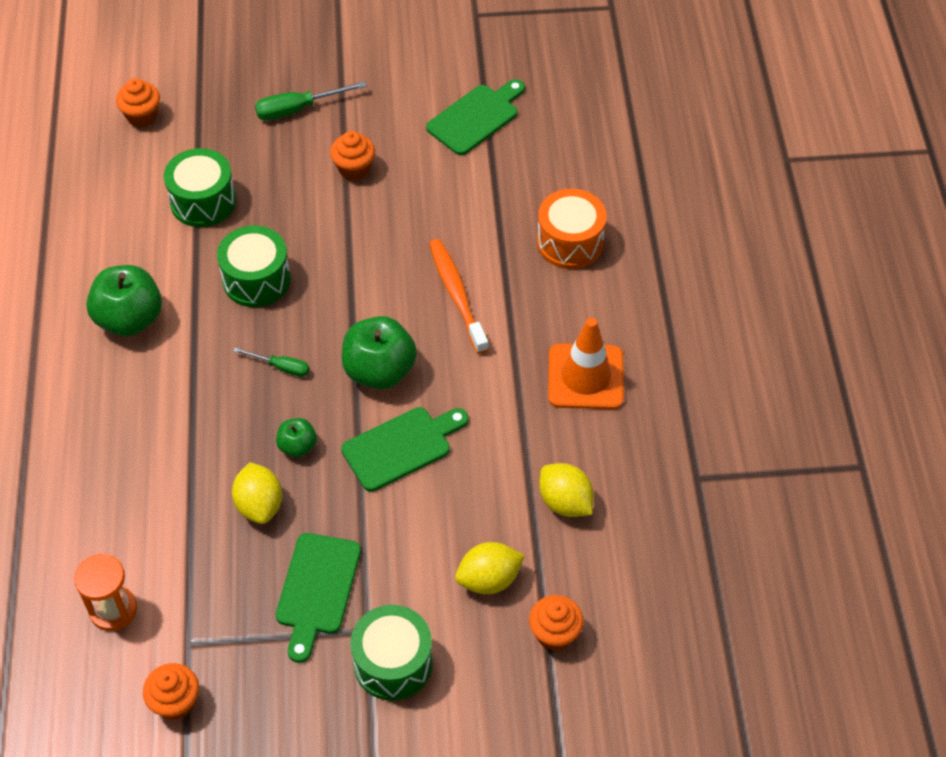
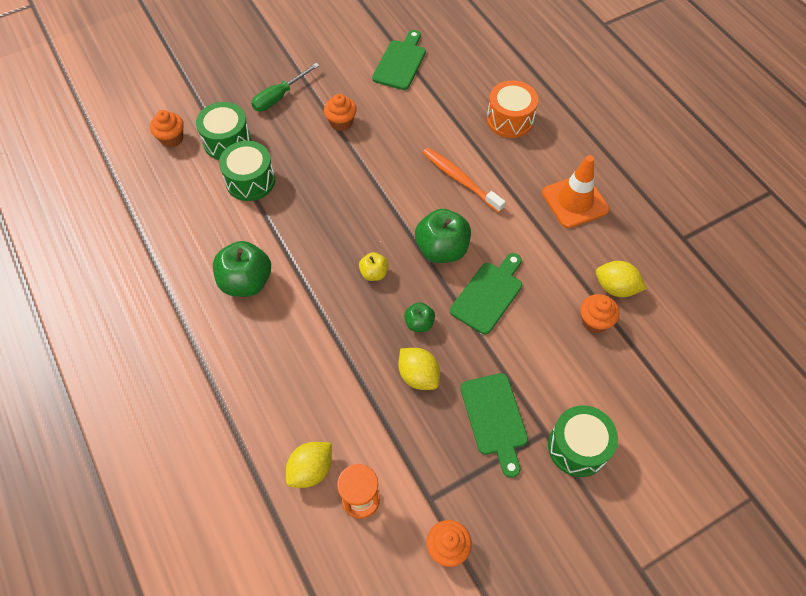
camera: 25 degrees left, 5 degrees up
(256, 279) = (320, 220): green drum -> green drum (227, 141)
(281, 367) = (374, 273): green screwdriver -> yellow apple
(489, 579) = (602, 360): yellow lemon -> yellow lemon (311, 470)
(554, 633) = (666, 378): orange cupcake -> orange cupcake (594, 321)

